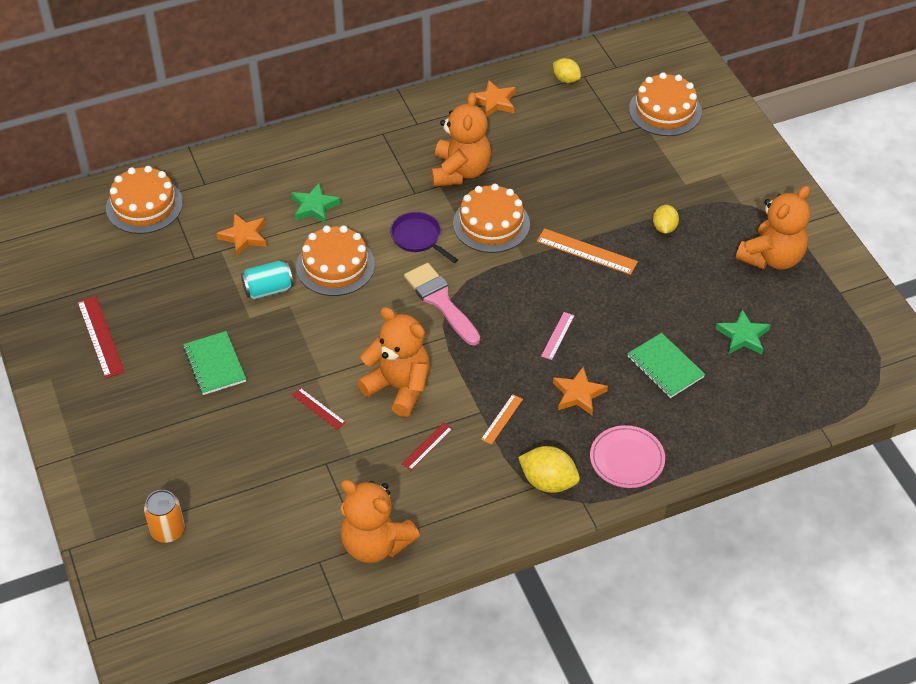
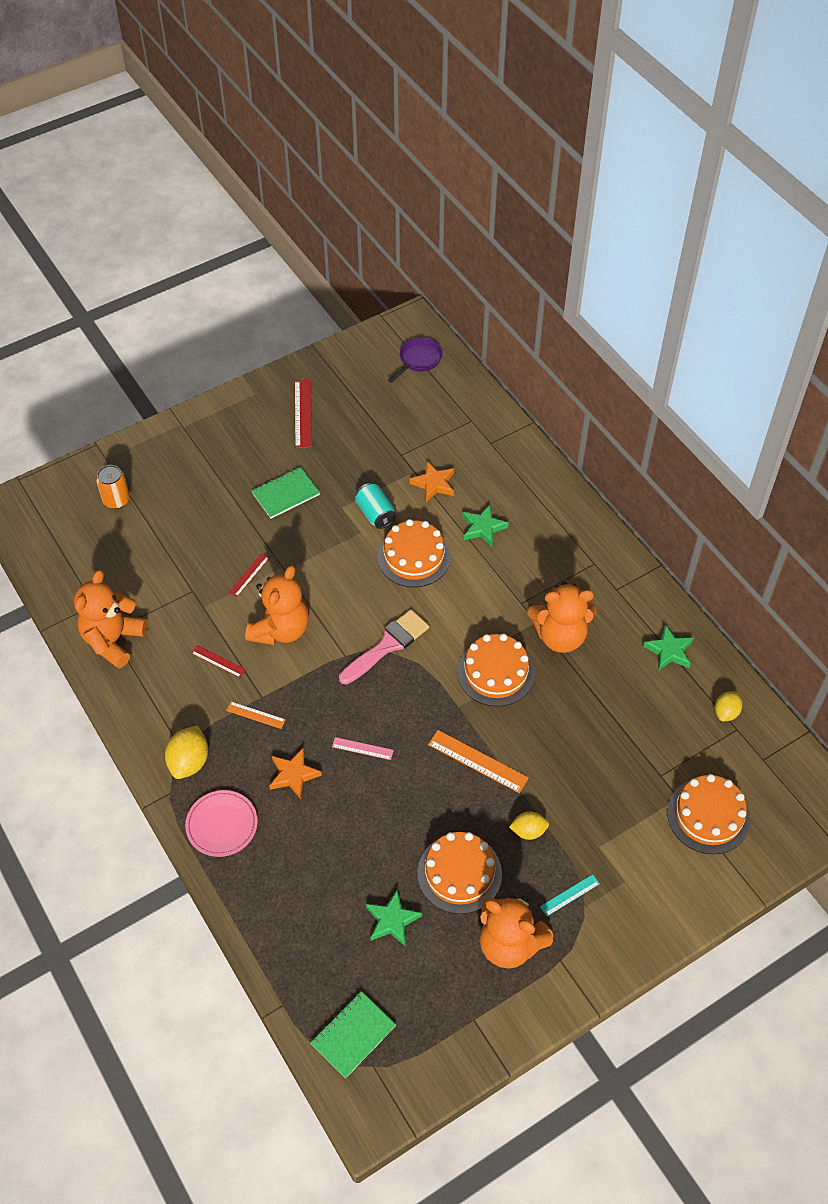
camera: 80 degrees right, 5 degrees up
(100, 336) = (303, 413): red ruler -> red ruler turned 60 degrees counterclockwise
(144, 205) = (454, 408): orange cake -> orange cake (459, 873)
(418, 238) = (463, 615): purple pan -> purple pan (418, 360)
(494, 102) = (669, 651): orange star -> green star
(586, 251) = (478, 761): orange ruler -> orange ruler turned 75 degrees counterclockwise
(665, 367) = (339, 849): green notebook -> green notebook (353, 1035)
(730, 211) = (569, 895): none -> turquoise ruler

